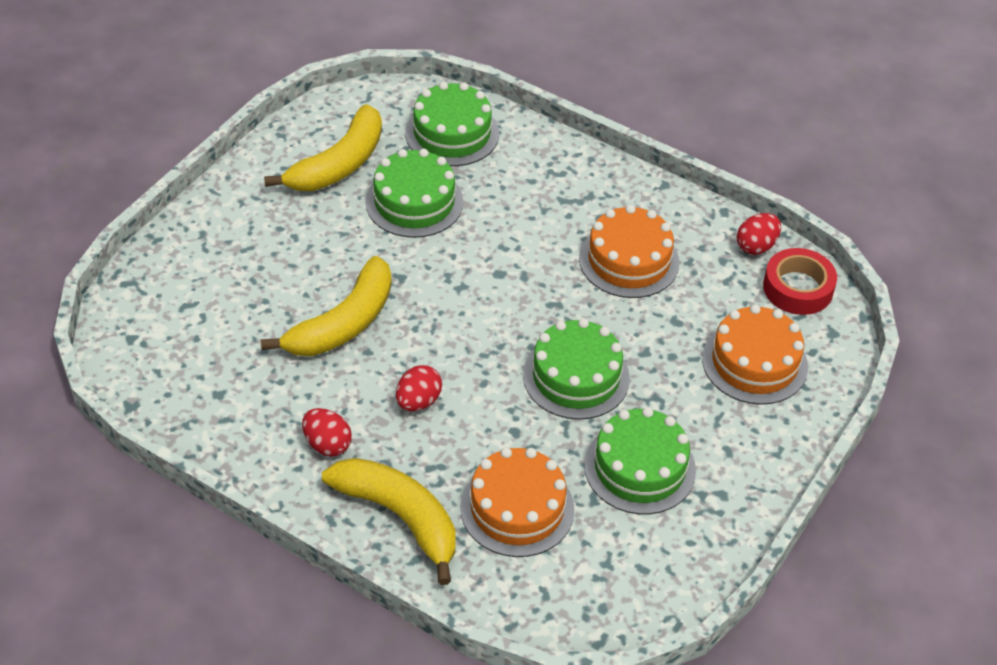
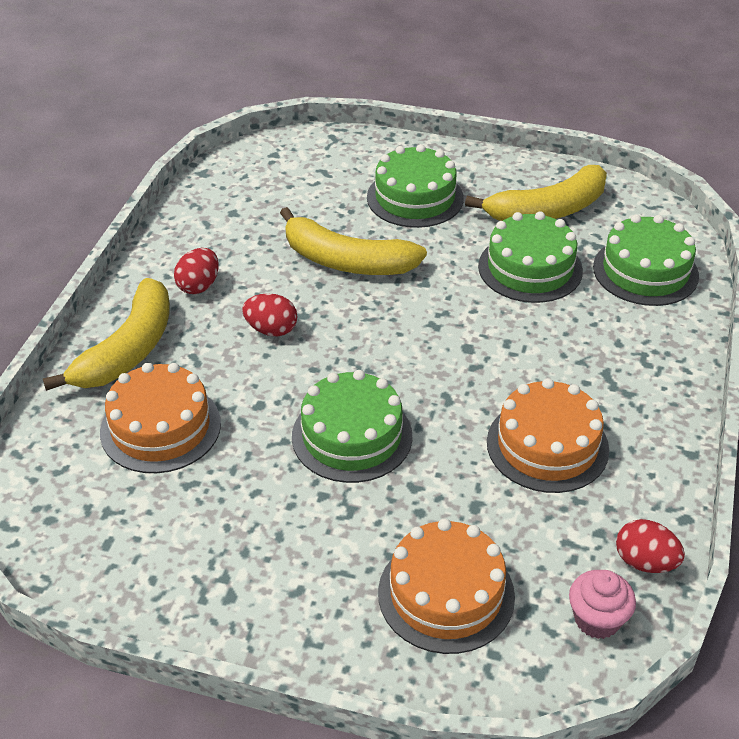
camera: 75 degrees right, 5 degrees down
(339, 164) = (547, 210): yellow banana -> yellow banana turned 45 degrees counterclockwise
(639, 468) = (244, 514): green cake -> green cake (415, 198)
(798, 288) = (597, 619): red tape -> pink cupcake

